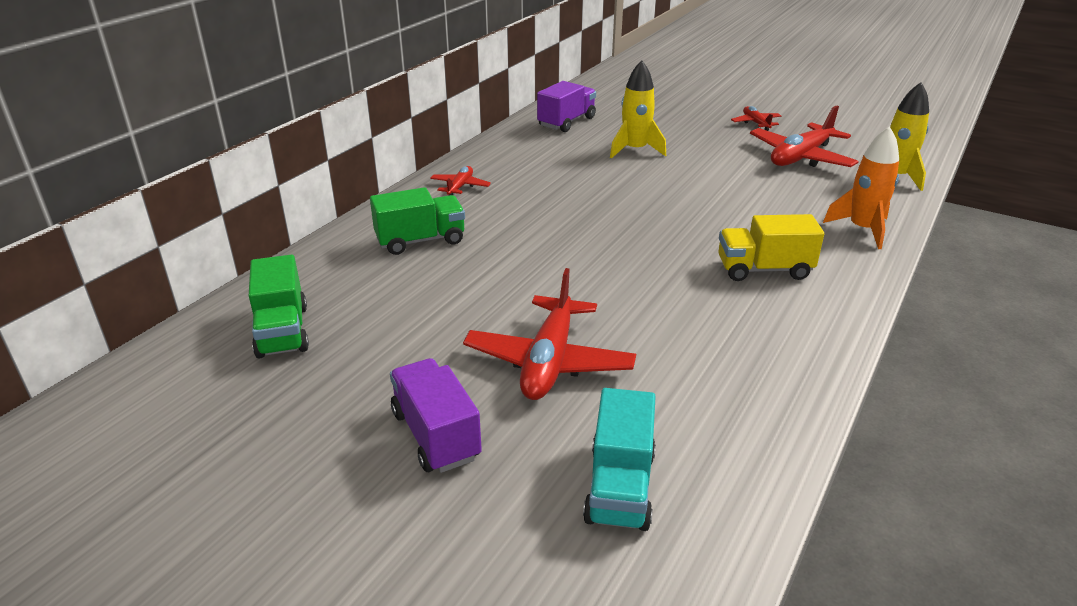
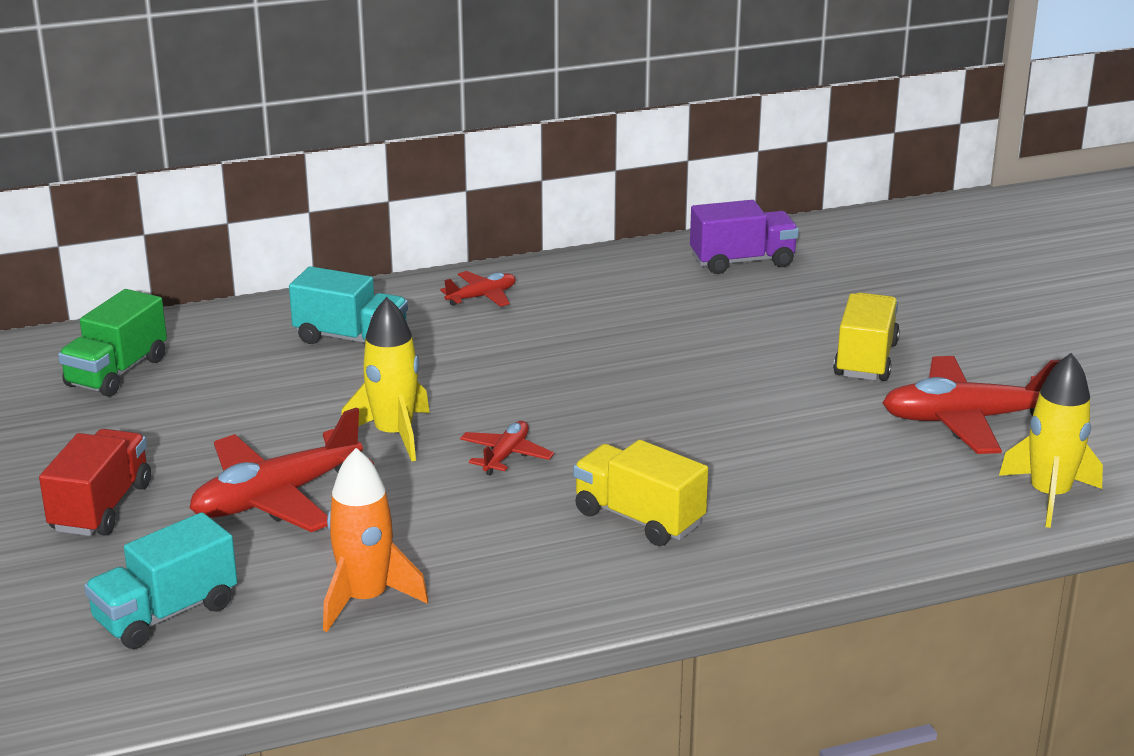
camera: 40 degrees right, 5 degrees down
(420, 240) = (351, 339): green truck -> turquoise truck
(436, 435) = (101, 507): purple truck -> red truck
(635, 150) = (759, 328): yellow rocket -> yellow rocket (393, 435)
(709, 147) = (865, 360): none -> yellow truck
(756, 123) = (1001, 353): red plane -> red plane (506, 455)
(862, 229) = (852, 533): orange rocket -> orange rocket (365, 599)

